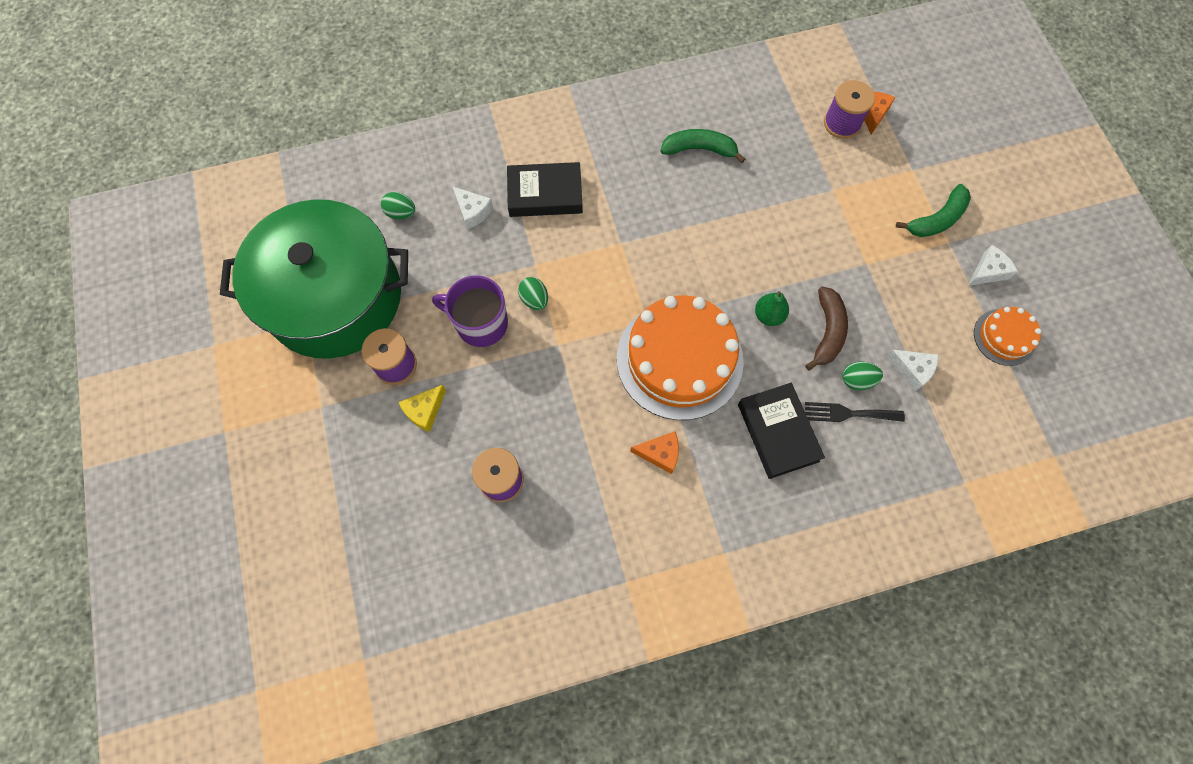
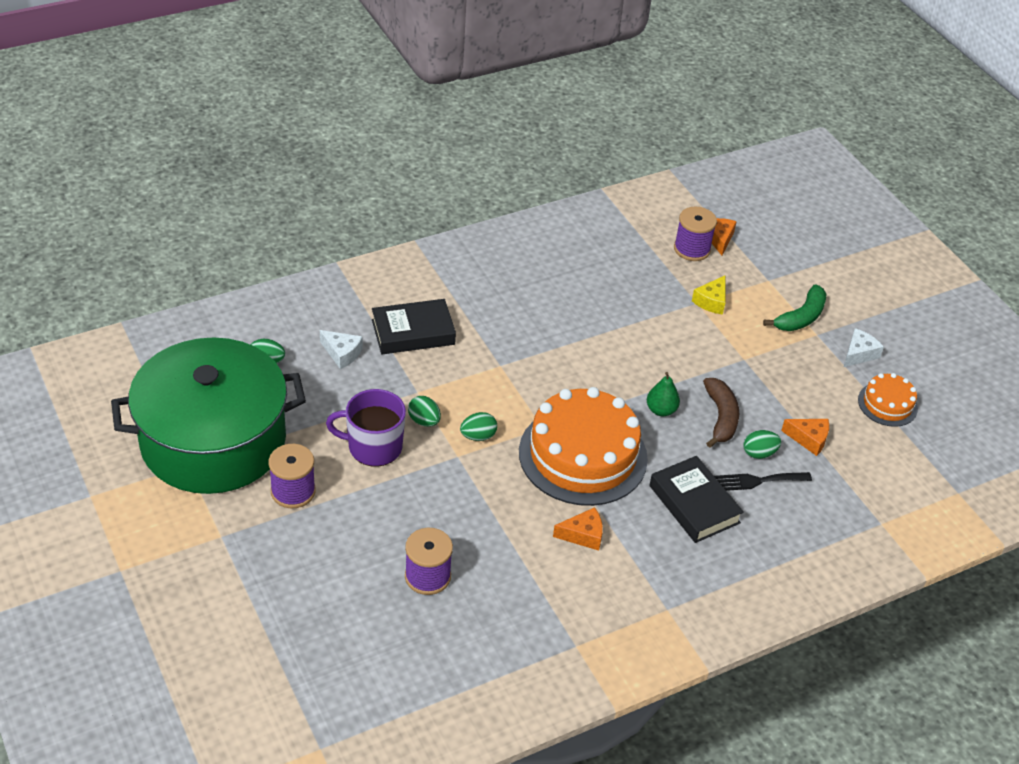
camera: 15 degrees left, 25 degrees down
(425, 411) = (333, 527): yellow cheese -> yellow cheese (711, 301)
(582, 324) = (478, 436): none -> green egg
(699, 149) = (559, 282): green banana -> none
(912, 370) = (809, 439): white cheese -> orange cheese

